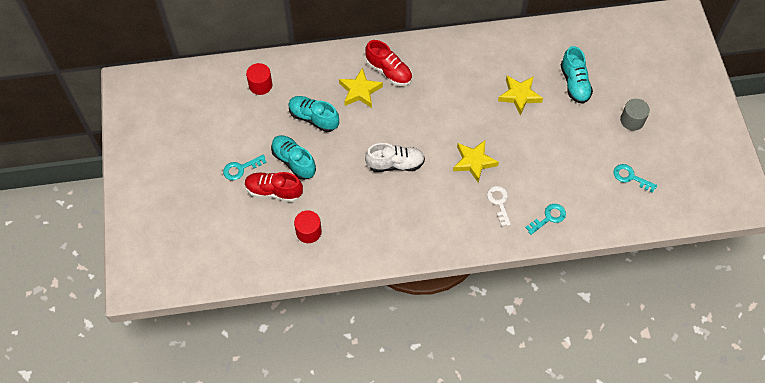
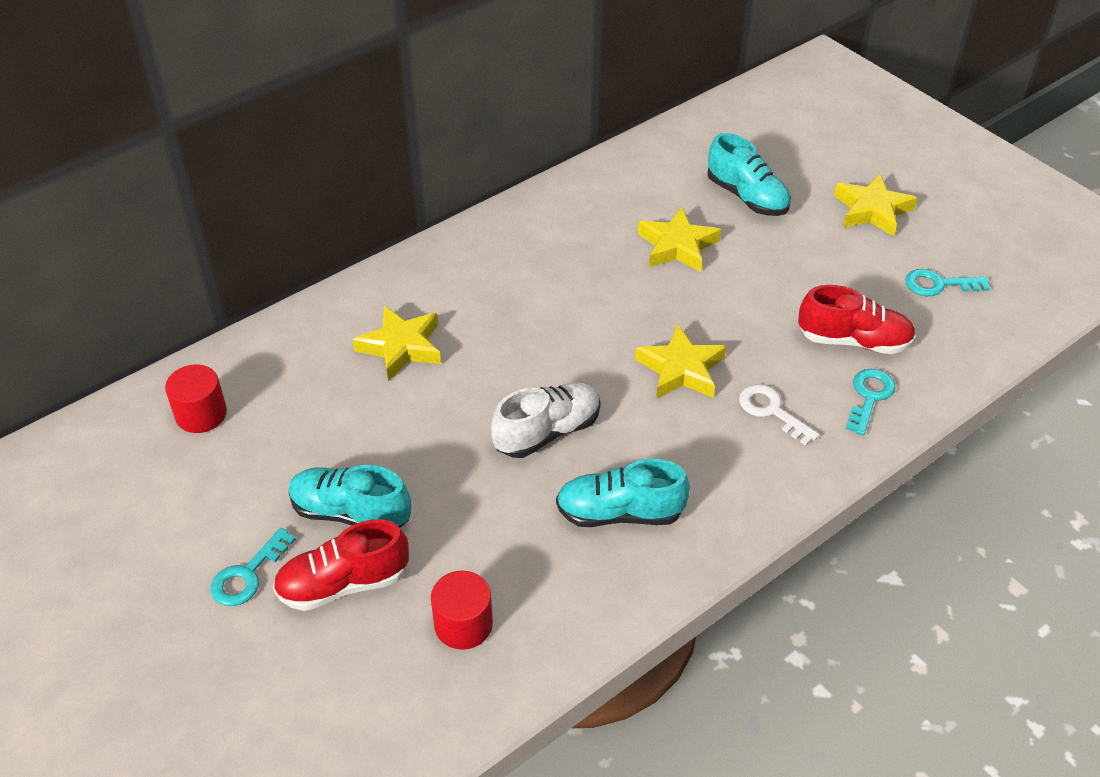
camera: 30 degrees left, 15 degrees down
(313, 118) = (342, 424): turquoise shoe -> turquoise shoe (619, 513)
(389, 71) = (433, 298): red shoe -> red shoe (853, 341)
(632, 120) = (872, 210): grey cylinder -> yellow star

